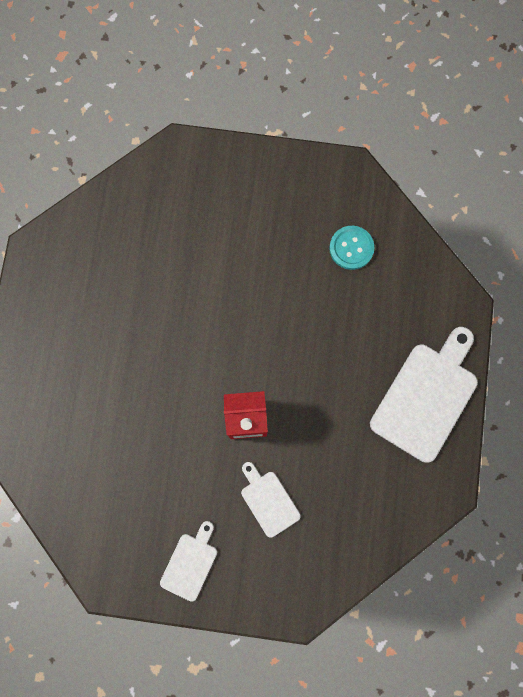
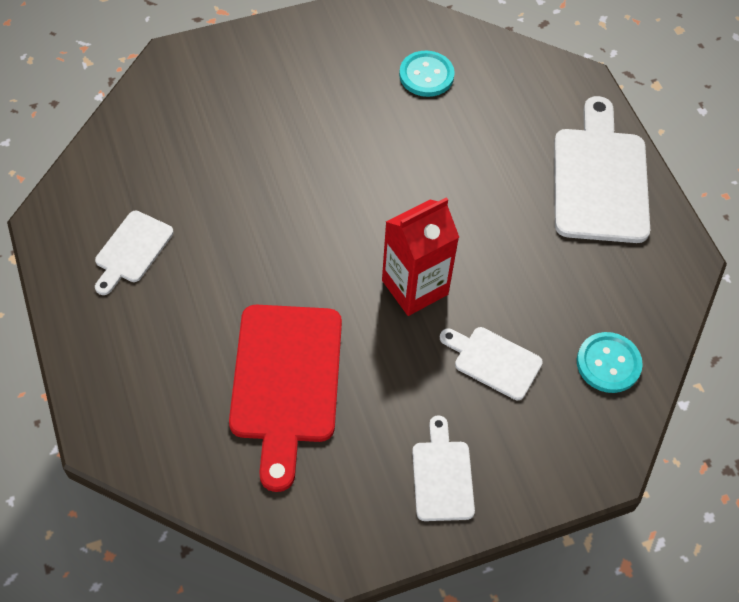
camera: 30 degrees left, 20 degrees down
(76, 299) = (132, 250): none -> white cutting board
(127, 447) = (286, 382): none -> red cutting board
(344, 541) = (608, 363): none -> turquoise button

